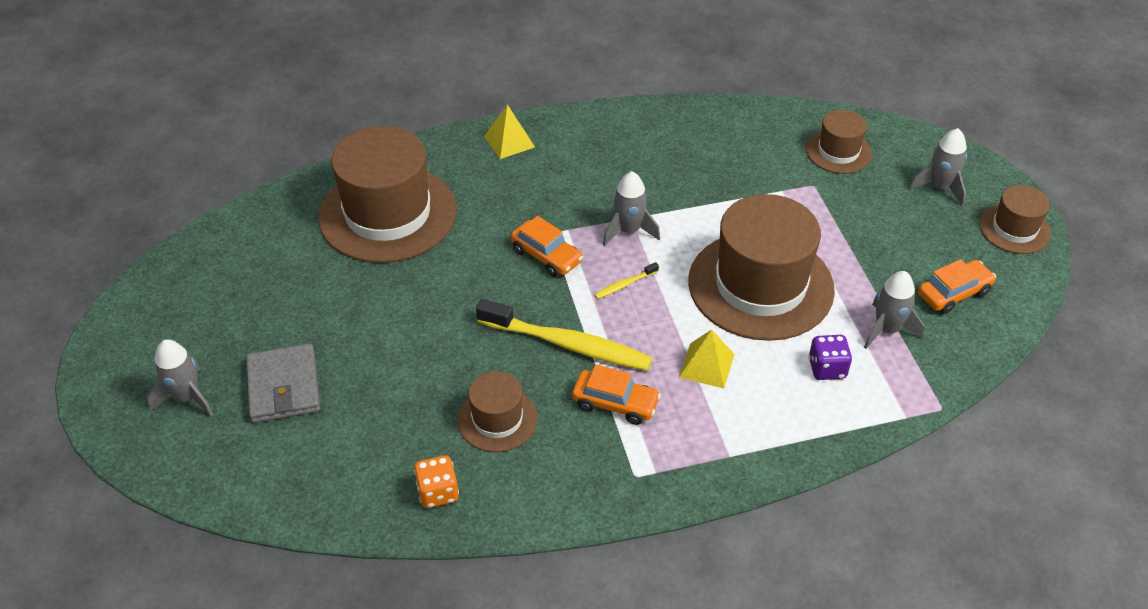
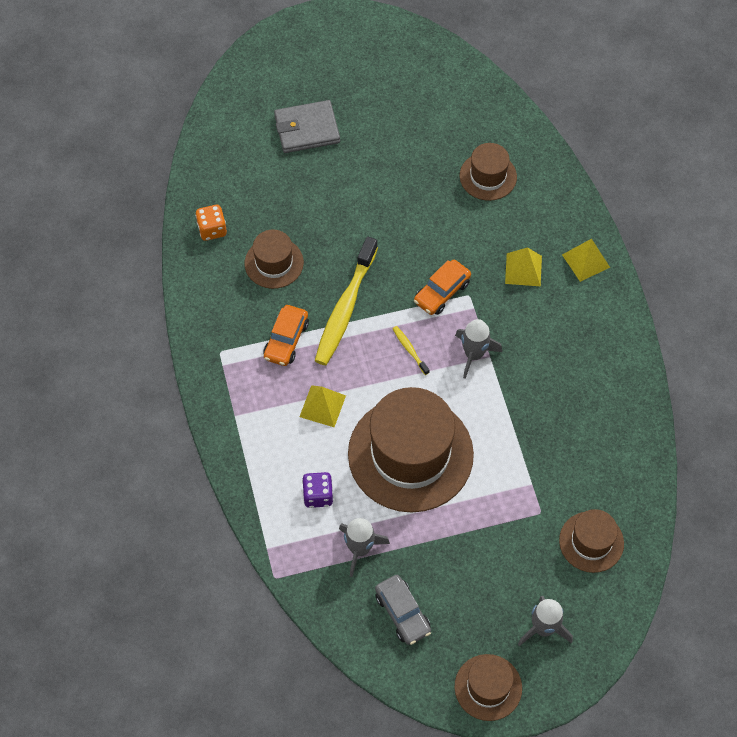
camera: 90 degrees right, 15 degrees up
(187, 398) = (298, 74): grey rocket -> none
(387, 213) = (488, 176): brown hat -> brown hat, size x0.50
(518, 189) = (523, 269): none -> yellow pyramid
(953, 293) = (402, 613): orange car -> grey car

